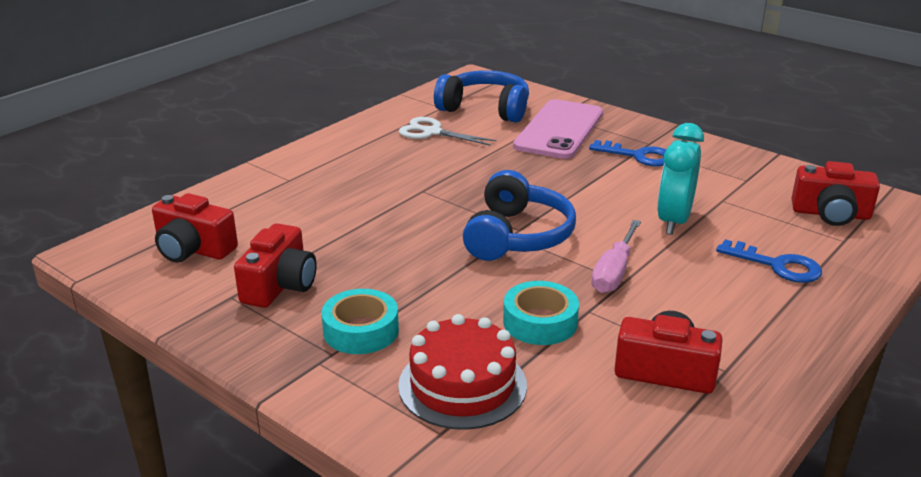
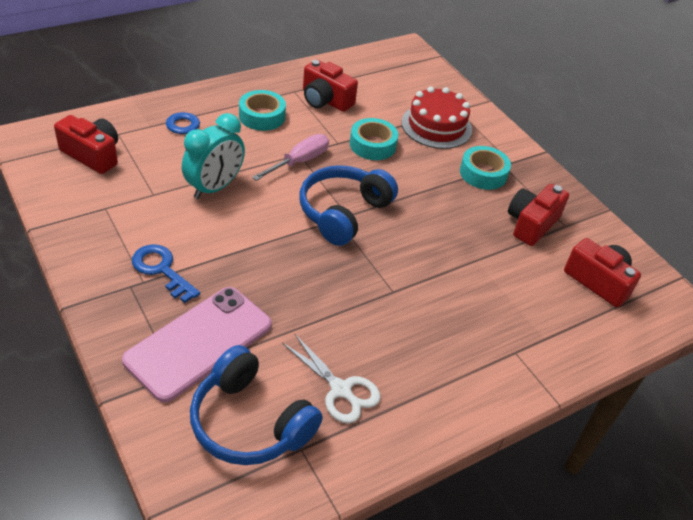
camera: 165 degrees left, 15 degrees up
(721, 313) = (262, 116): none -> turquoise tape

